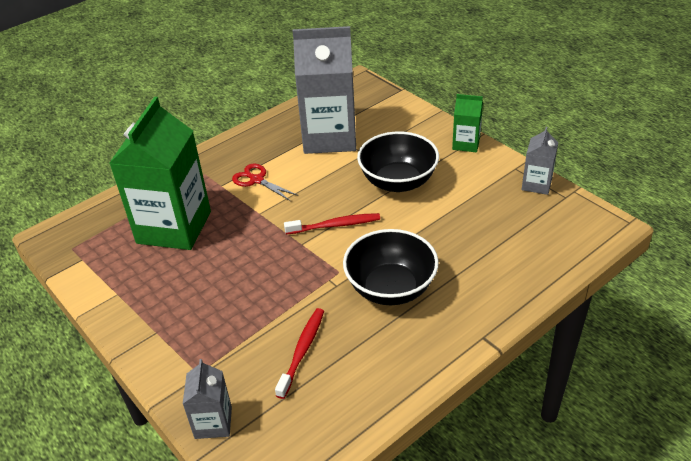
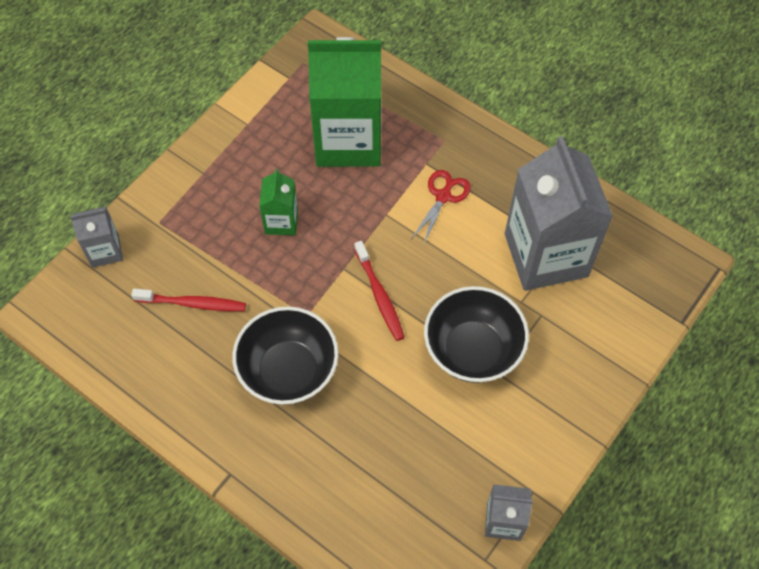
camera: 75 degrees right, 20 degrees up
(466, 144) = (572, 423): green carton -> green carton (281, 221)

